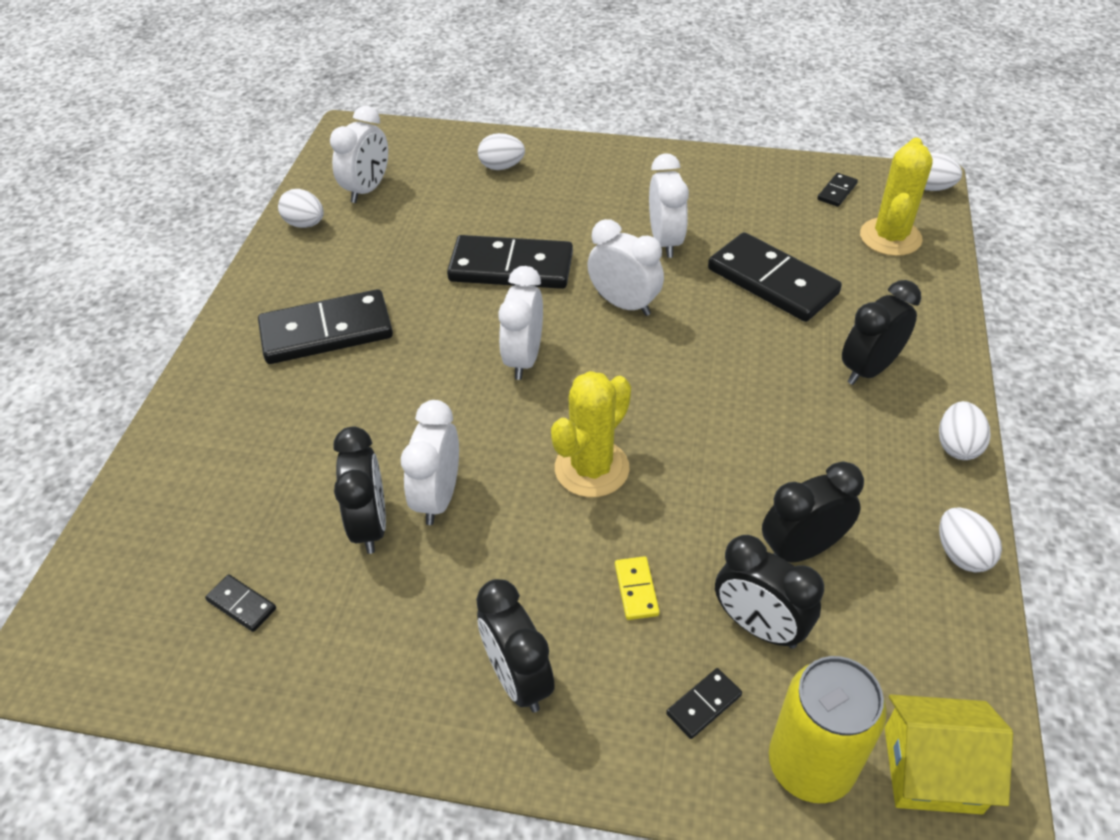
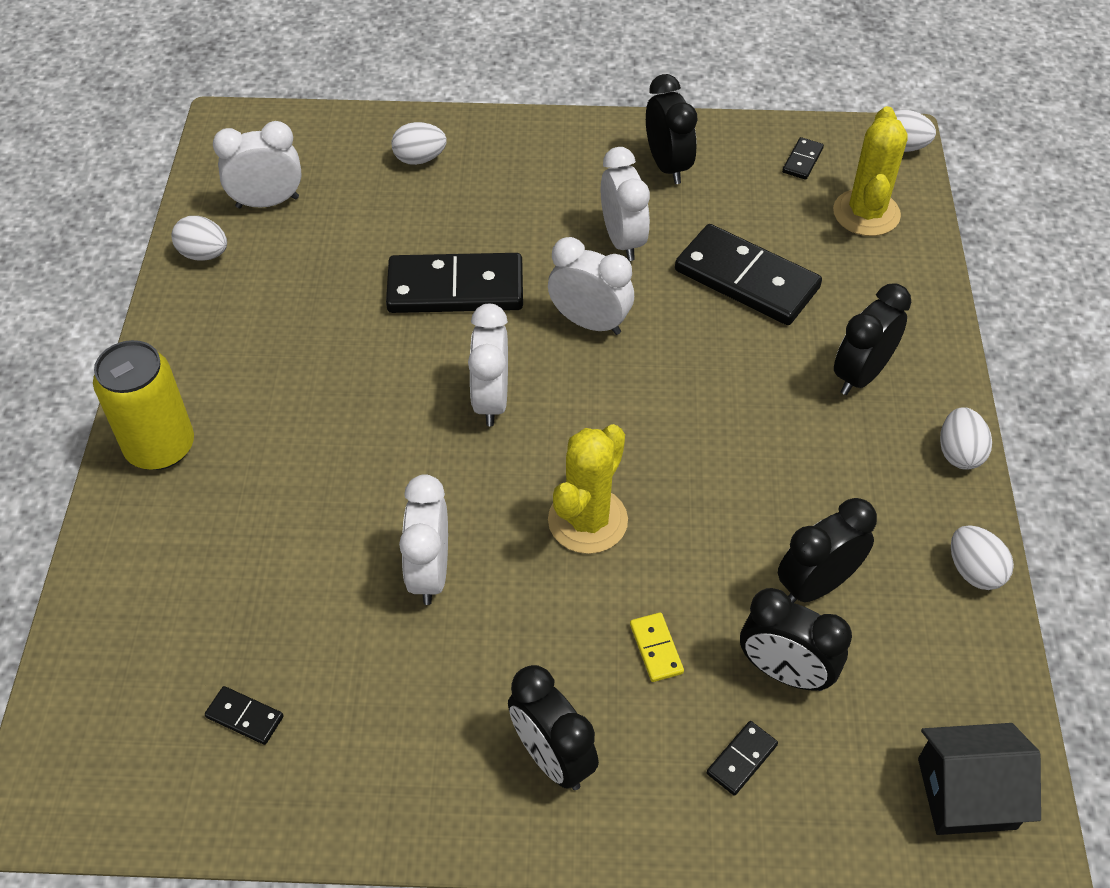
camera: 10 degrees left, 5 degrees up
(326, 331) = (262, 389): black domino -> none
(367, 189) = (267, 202): white clock -> white clock turned 120 degrees counterclockwise
(370, 525) = (363, 612): black clock -> black clock (667, 166)
(810, 764) = (852, 804): yellow can -> yellow can (160, 447)
(932, 769) = (966, 793): yellow house -> black house

